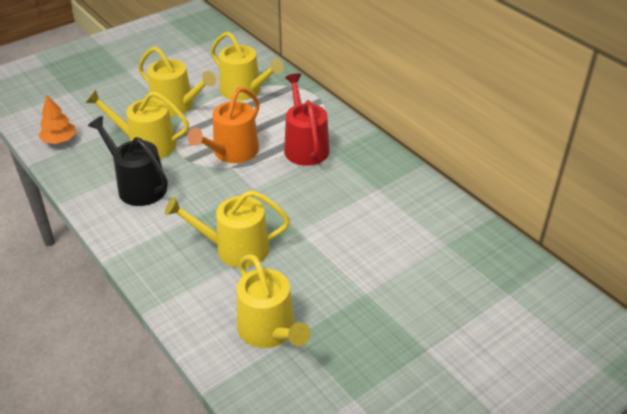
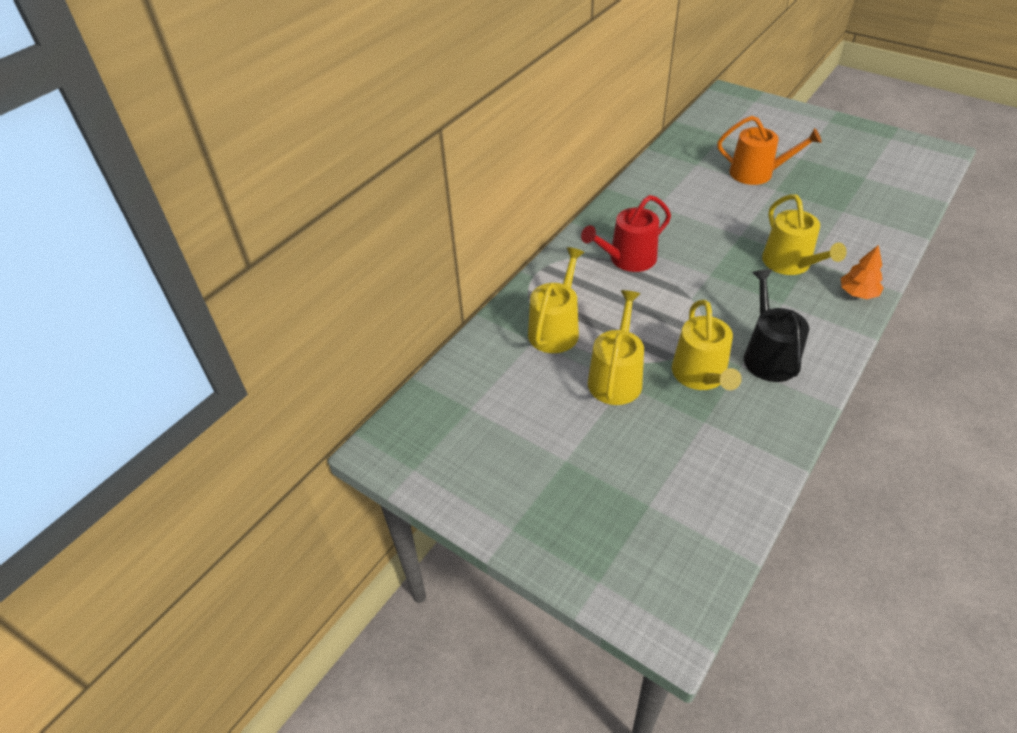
camera: 105 degrees left, 5 degrees up
(59, 140) = (748, 461): orange tree -> orange tree (858, 293)
(138, 186) = (768, 355): black watering can -> black watering can turned 150 degrees clockwise
(232, 152) = (669, 305): orange watering can -> orange watering can (757, 173)
(269, 330) = (850, 223): yellow watering can -> none

